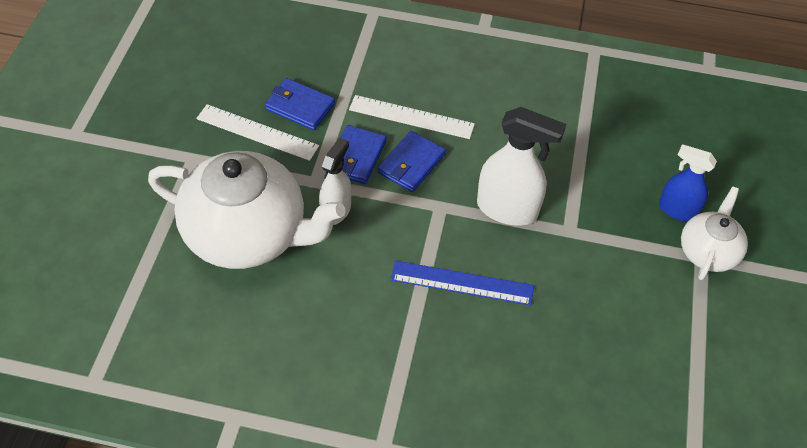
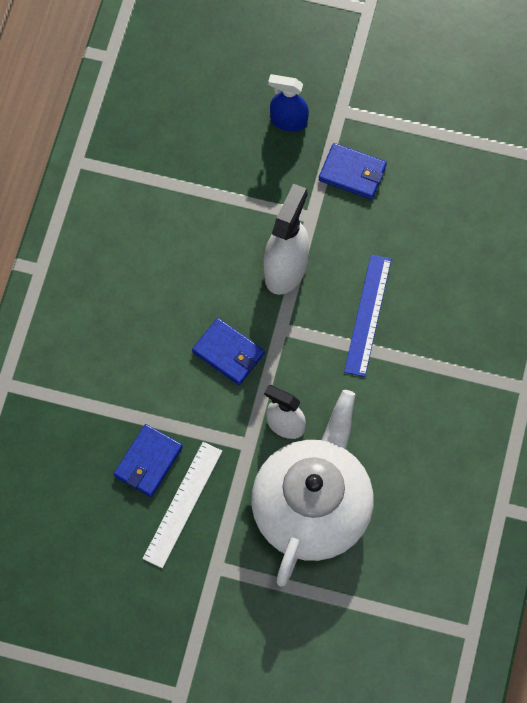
camera: 85 degrees left, 15 degrees up
(356, 157) = (218, 405): blue wallet -> blue wallet (352, 173)
(411, 117) = (166, 350): white ruler -> none
(677, 210) = (288, 121): blue spray bottle -> blue spray bottle turned 75 degrees clockwise
(707, 251) = (335, 105): white teapot -> none

